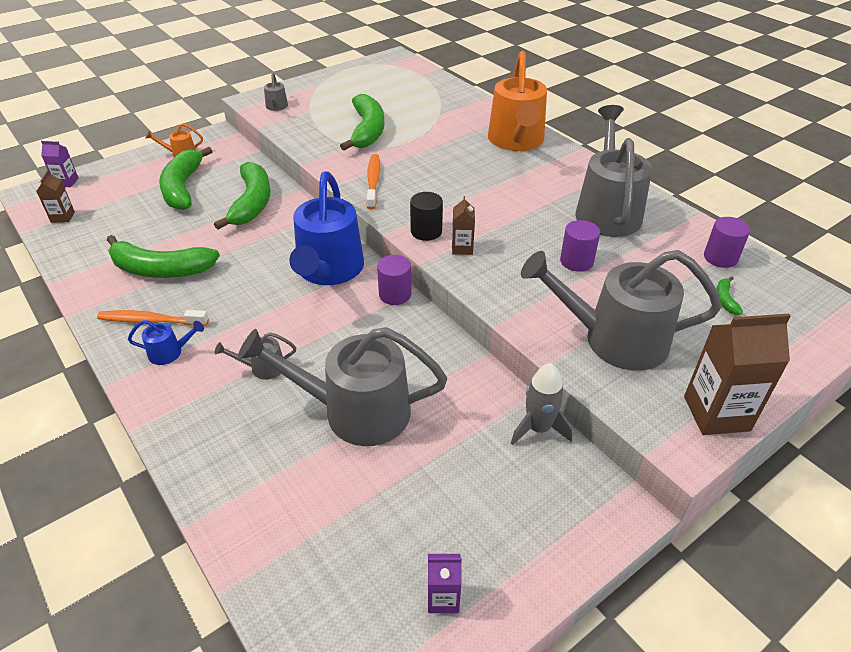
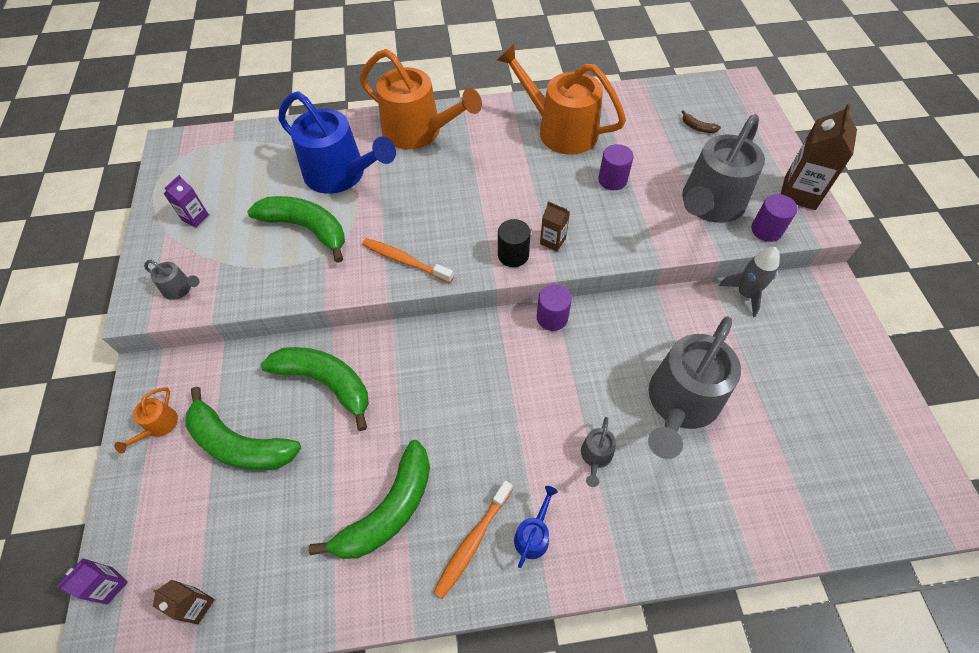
camera: 60 degrees left, 15 degrees up
(328, 270) = (487, 355): blue watering can -> blue watering can (341, 175)
(443, 598) = (871, 417): purple carton -> purple carton (195, 217)
(607, 210) = (560, 130): grey watering can -> orange watering can
(720, 258) = (653, 104): purple cylinder -> purple cylinder (766, 230)
(725, 300) = (697, 127): green banana -> brown banana

